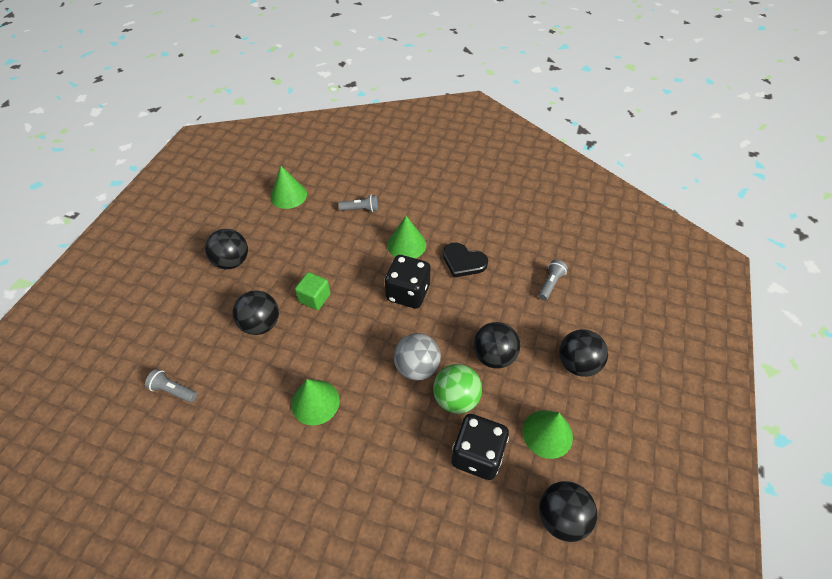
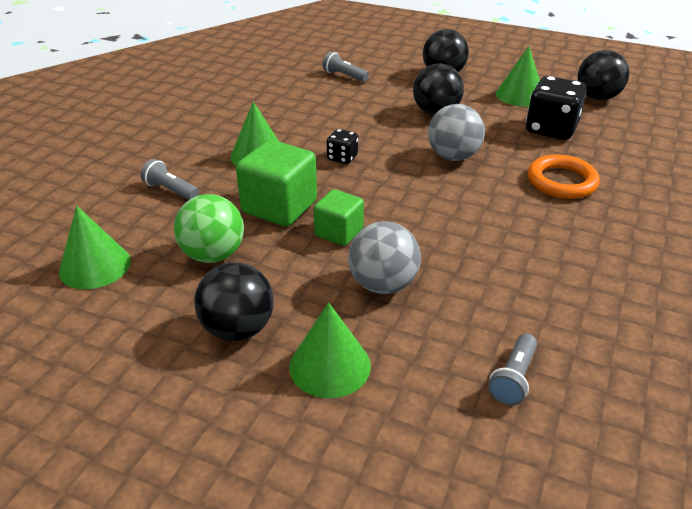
camera: 85 degrees left, 15 degrees down
(261, 324) = (383, 284): black ball -> grey ball
(315, 402) = (510, 229): green cone -> green cone (330, 365)
(343, 264) = (279, 207): none -> green cube
(360, 209) = (171, 190): grey flashlight -> grey flashlight turned 60 degrees counterclockwise
(383, 450) = (561, 181): none -> orange ring
(408, 293) = (342, 158): black dice -> black dice, size x0.52
(456, 398) = (490, 136): green ball -> green ball (213, 255)
(463, 262) = (300, 119): black heart -> none

